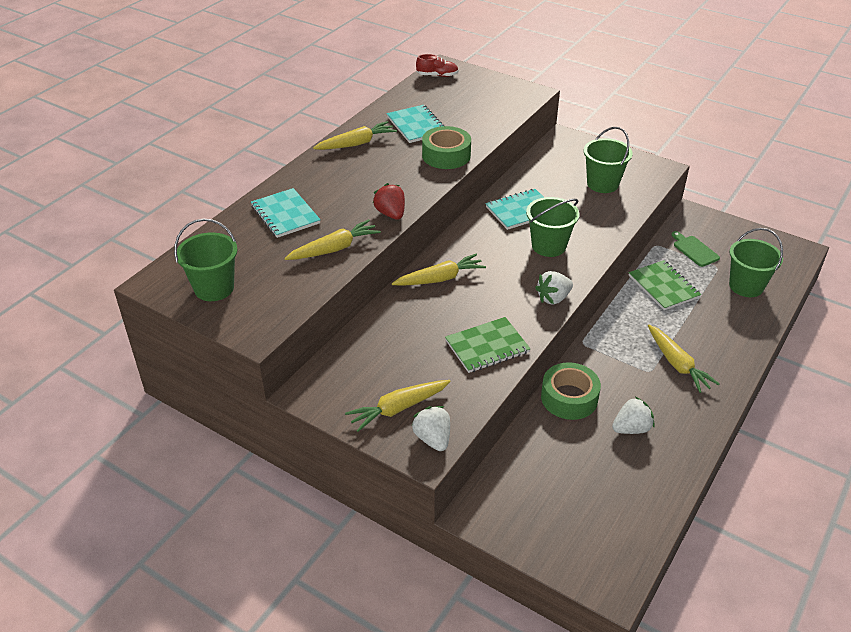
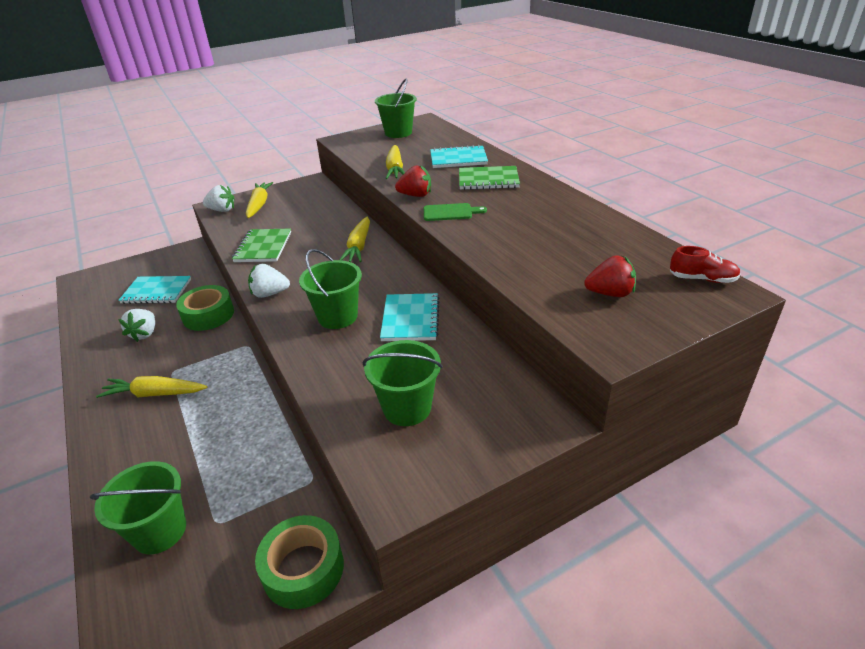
camera: 120 degrees right, 5 degrees down
(356, 144) = (549, 199): yellow carrot -> none
(416, 125) = (566, 236): turquoise notebook -> turquoise notebook (156, 291)
(437, 75) = (702, 279): red shoe -> red shoe turned 105 degrees counterclockwise
(446, 155) = (488, 240): green tape -> green tape (303, 569)
(478, 100) = (610, 293): none -> red strawberry
(553, 298) = (270, 294): white strawberry -> white strawberry turned 90 degrees counterclockwise
(663, 287) = (245, 443): green notebook -> green notebook (488, 180)
(694, 250) = (266, 518): green cutting board -> green cutting board (450, 212)

